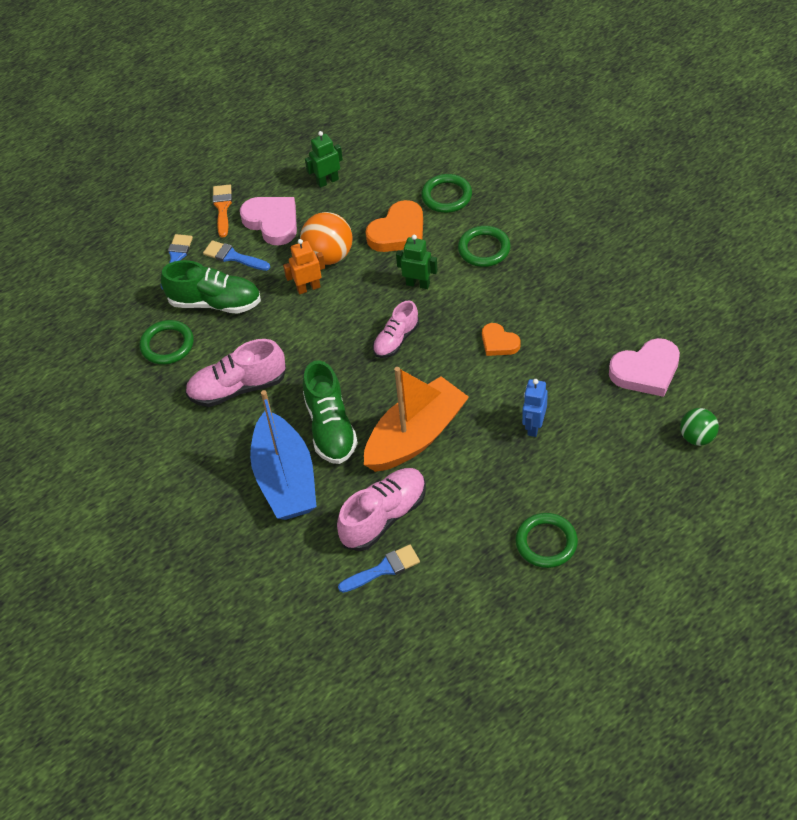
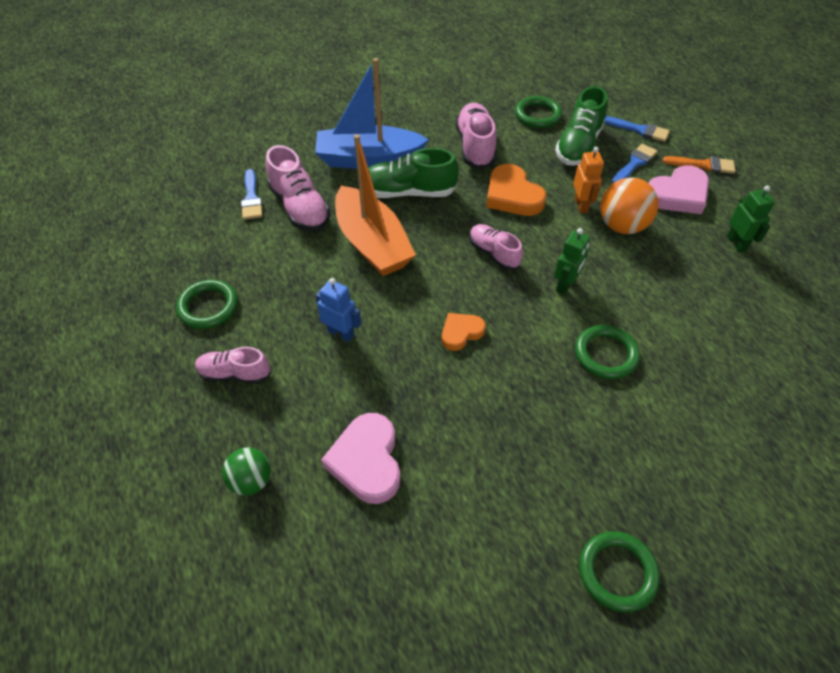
camera: 100 degrees right, 0 degrees up
(398, 232) = (647, 285): orange heart -> orange heart (512, 195)
(446, 196) = (701, 340): green ring -> green ring (617, 572)
(609, 489) = (234, 374): none -> pink shoe

